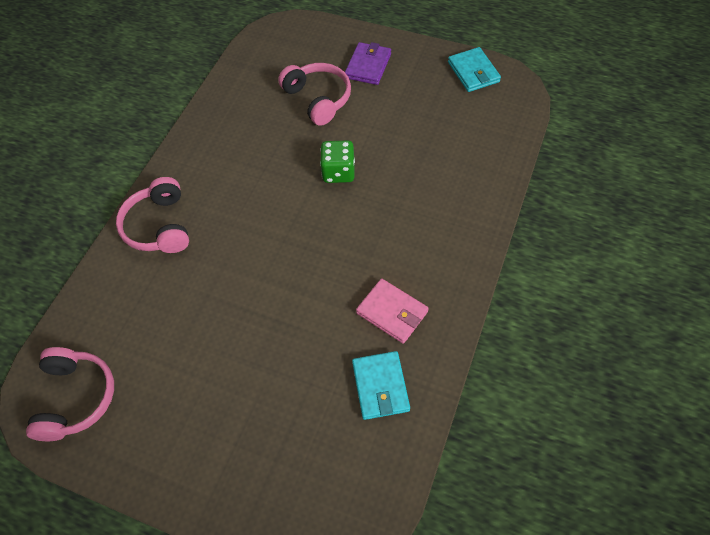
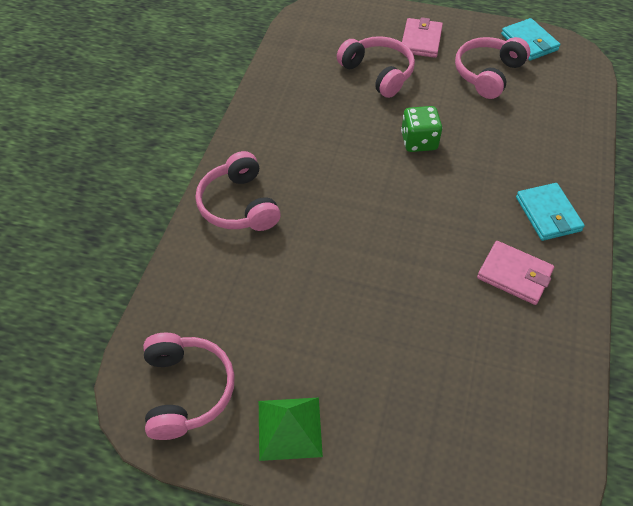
camera: 10 degrees left, 5 degrees down
(155, 440) = (290, 428): none -> green pyramid
(368, 66) = (421, 40): purple wallet -> pink wallet
(380, 386) = (524, 350): turquoise wallet -> turquoise wallet (548, 214)
(423, 104) = (488, 74): none -> pink headphones

